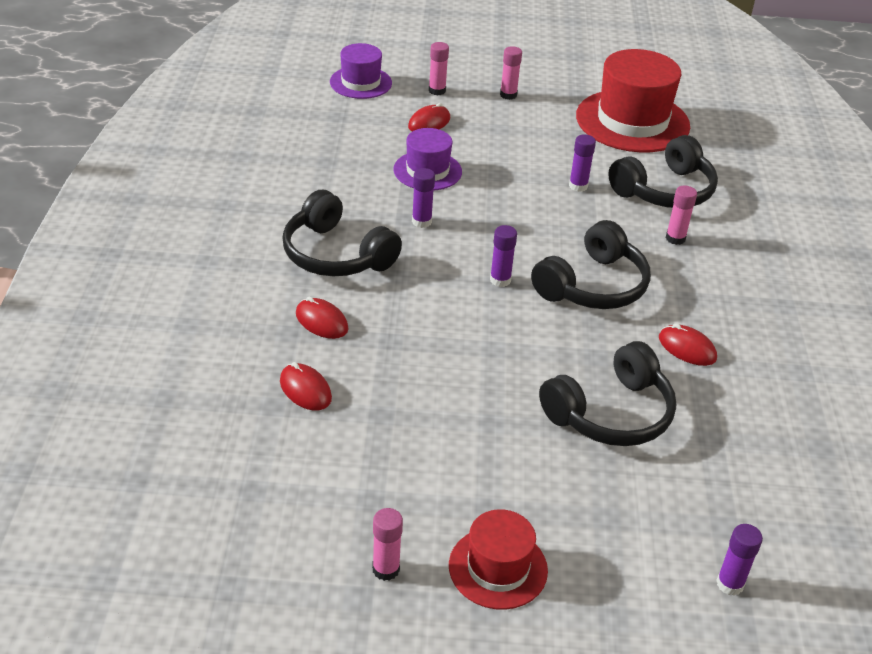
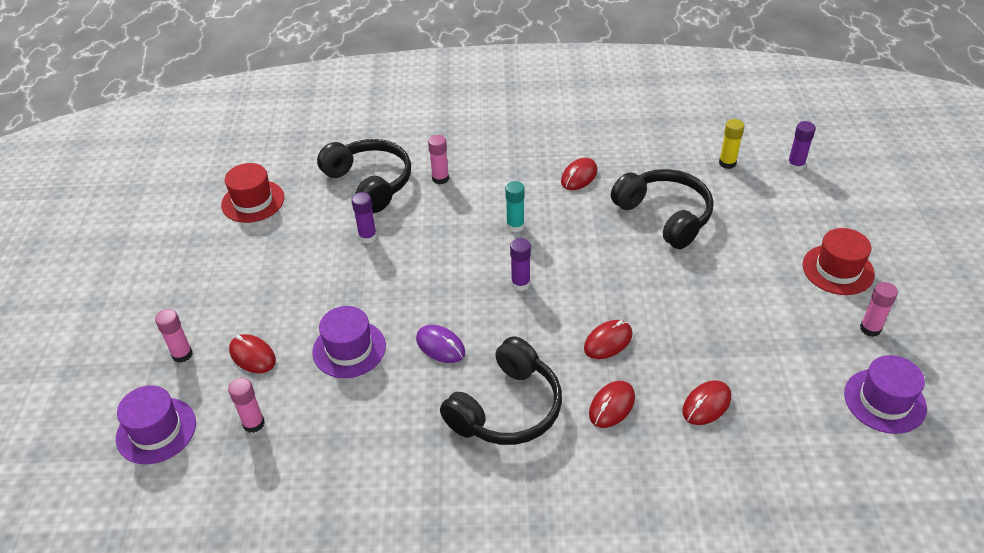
camera: 90 degrees left, 5 degrees up
(270, 545) = (884, 401): none -> purple hat
(407, 331) = (608, 341): none -> red mouse
(421, 222) = (440, 346): purple glue stick -> purple mouse
(508, 95) = (196, 293): pink glue stick -> pink glue stick (253, 423)
(593, 286) = (515, 226): black headphones -> turquoise glue stick
(632, 121) = (253, 201): red hat -> red hat, size x0.56
(728, 502) = (727, 163): none -> yellow glue stick

